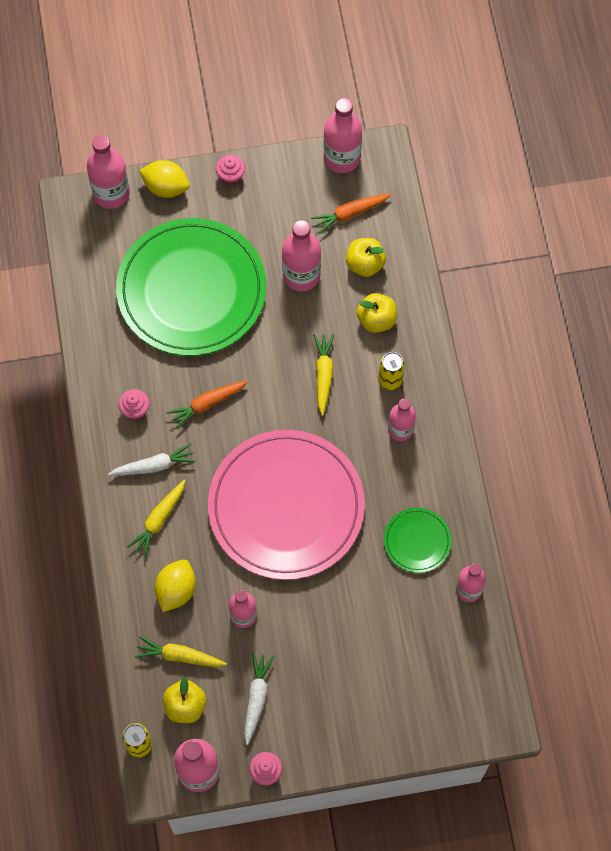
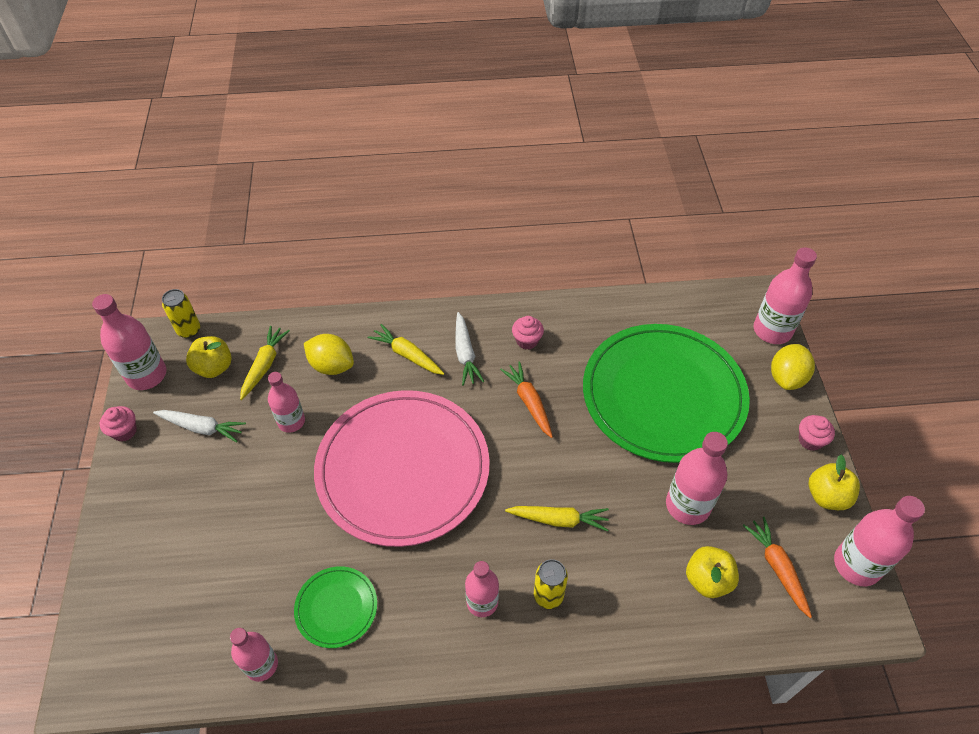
camera: 95 degrees right, 15 degrees down
(376, 320) = (631, 587): yellow apple -> yellow apple (827, 496)

